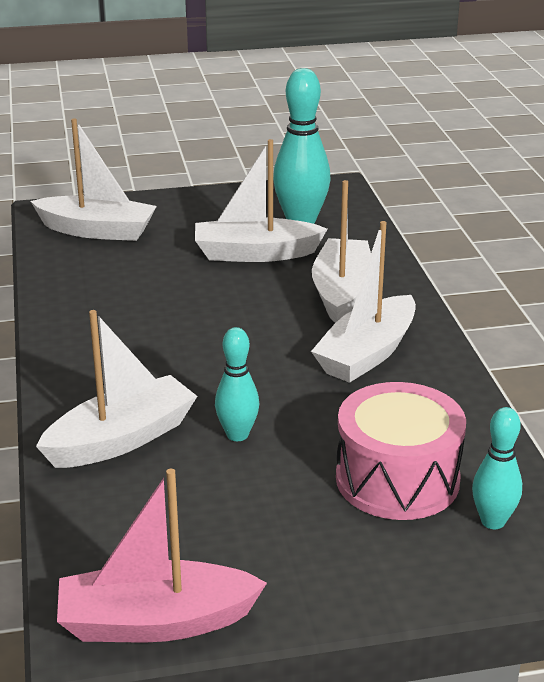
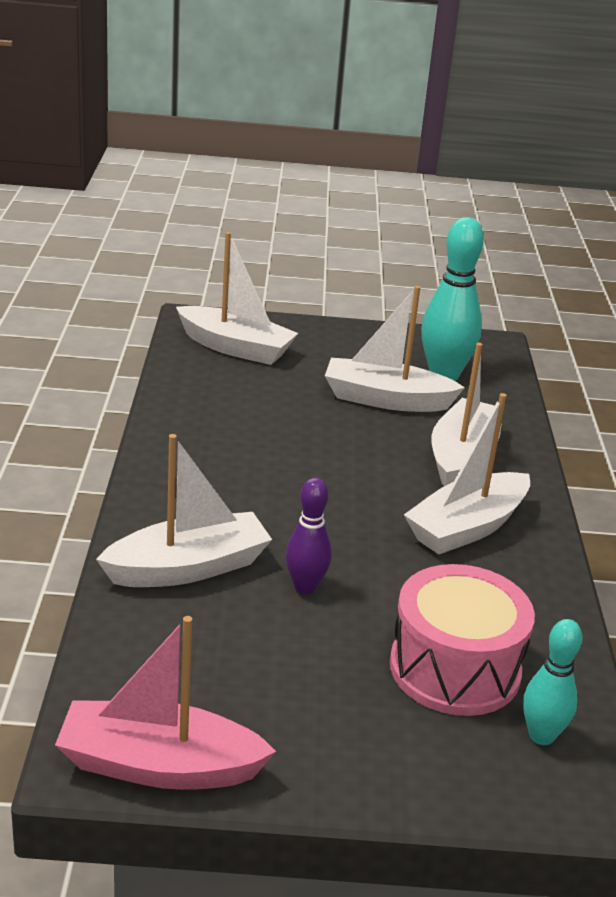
camera: 10 degrees right, 0 degrees up
(237, 435) = (305, 587): turquoise bowling pin -> purple bowling pin

